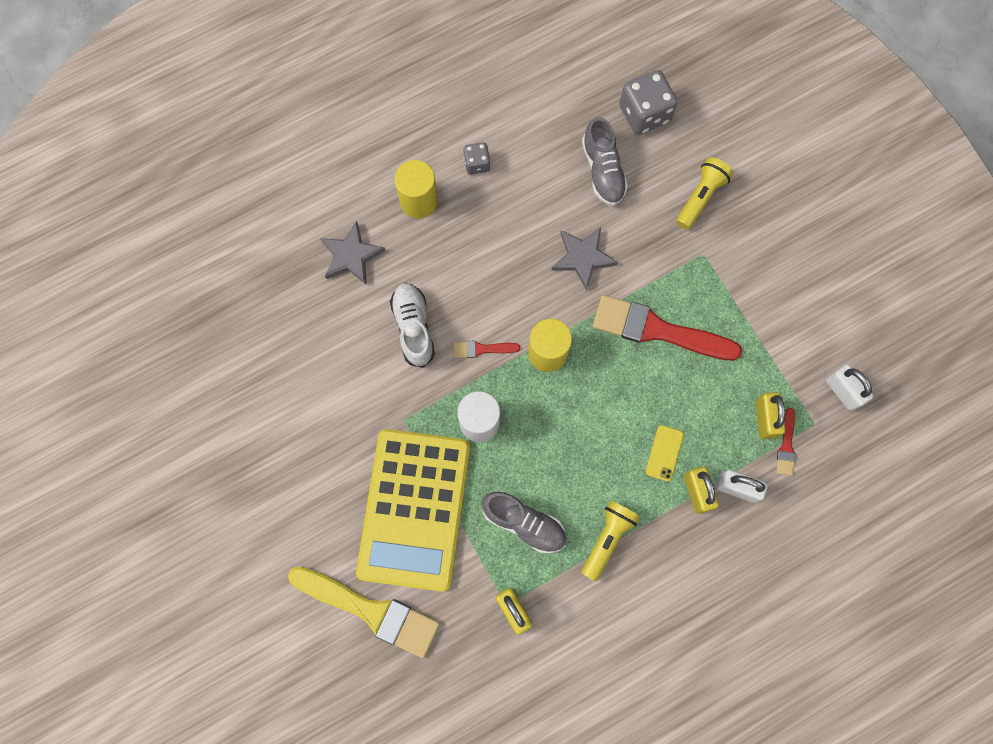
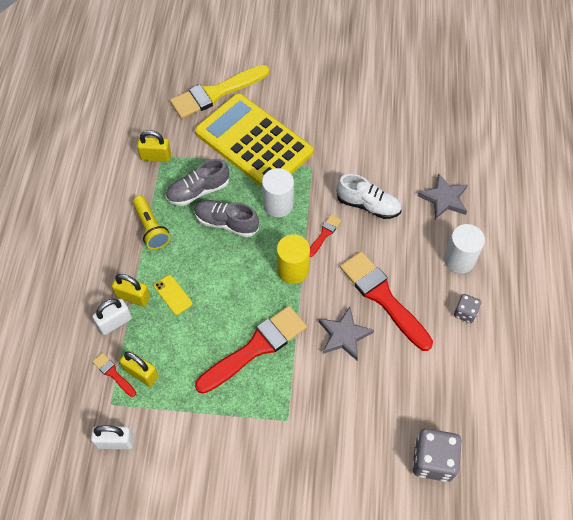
camera: 125 degrees right, 15 degrees down
(419, 201) = (459, 259): yellow cylinder -> white cylinder
(515, 247) = (383, 297): none -> red brush
(603, 171) = (403, 395): grey shoe -> grey shoe (226, 223)
(700, 197) = (333, 451): yellow flashlight -> none

